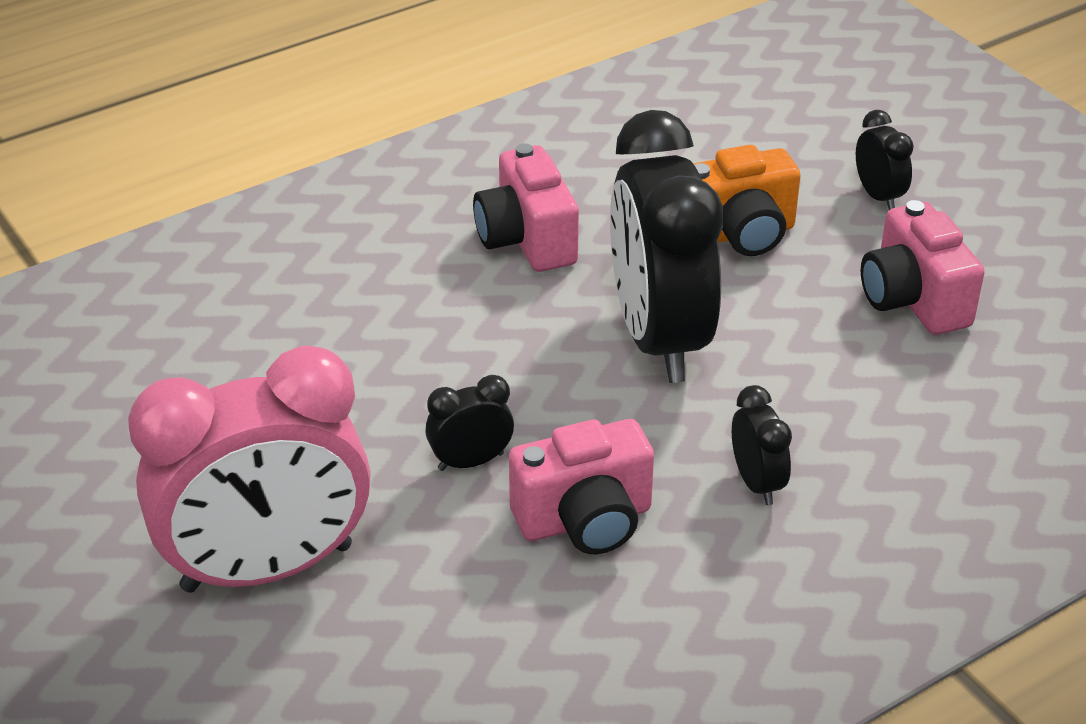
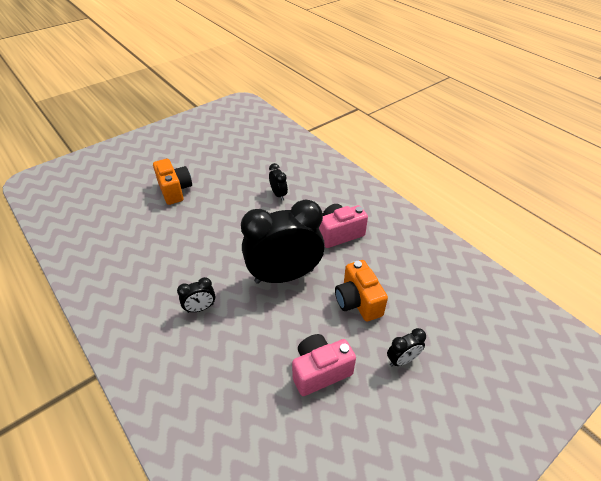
camera: 85 degrees right, 5 degrees up
(267, 568) = (175, 190): pink clock -> orange camera
(471, 461) = (217, 228): black clock -> black clock (278, 194)
(585, 520) = (186, 259): pink camera -> none

